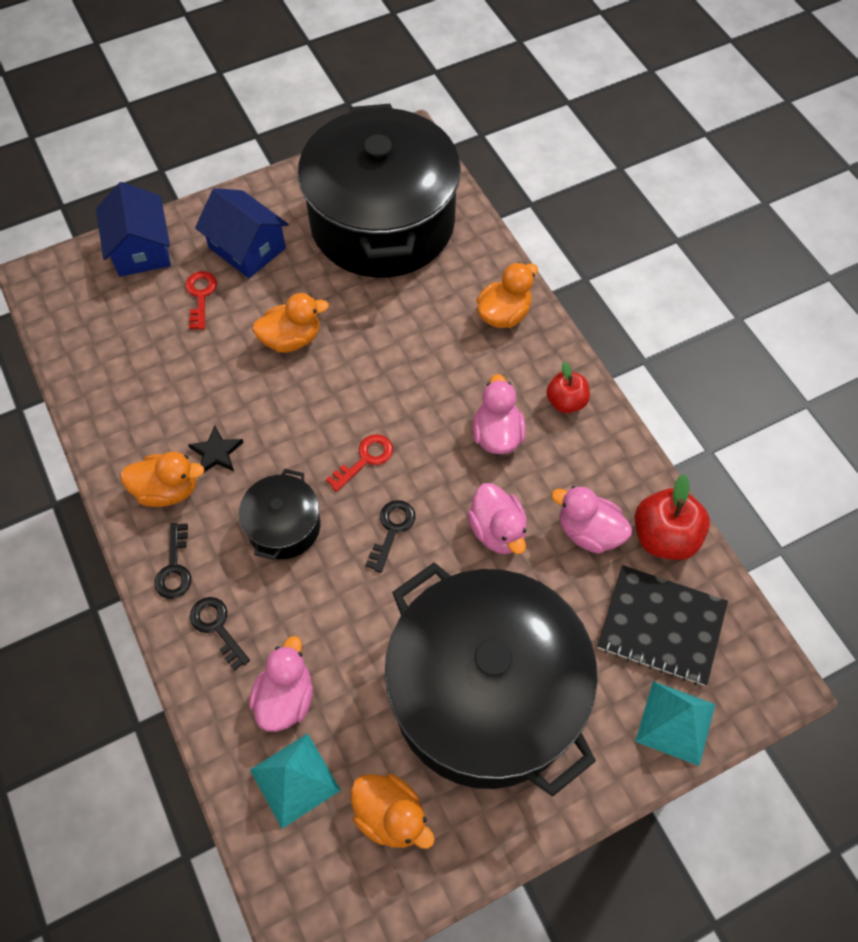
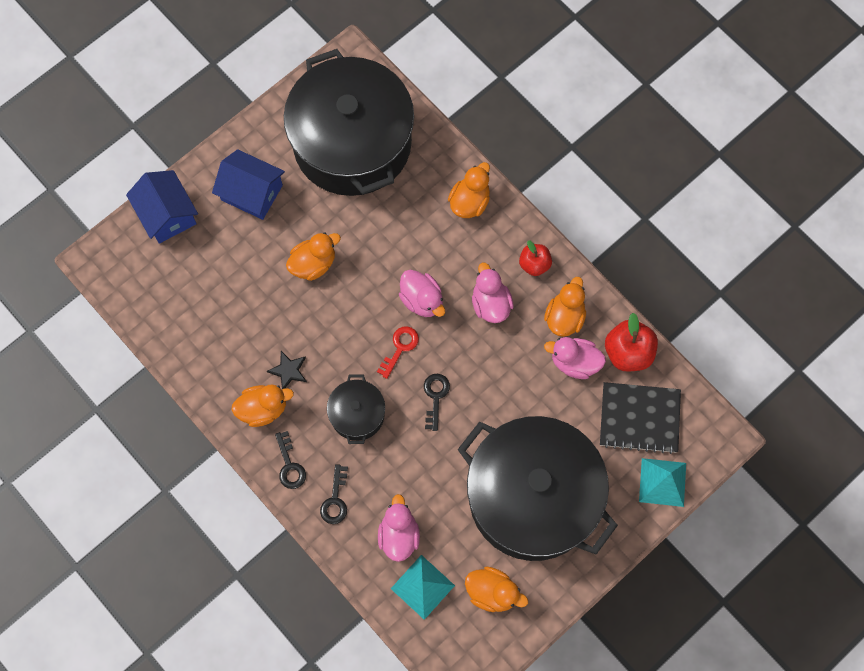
camera: 15 degrees left, 10 degrees up
(201, 296) = (230, 244): red key -> none
(217, 627) = (335, 499): black key -> black key turned 120 degrees counterclockwise
(497, 530) = (510, 378): pink duck -> pink duck (422, 300)
(589, 473) = (564, 317): none -> orange duck

